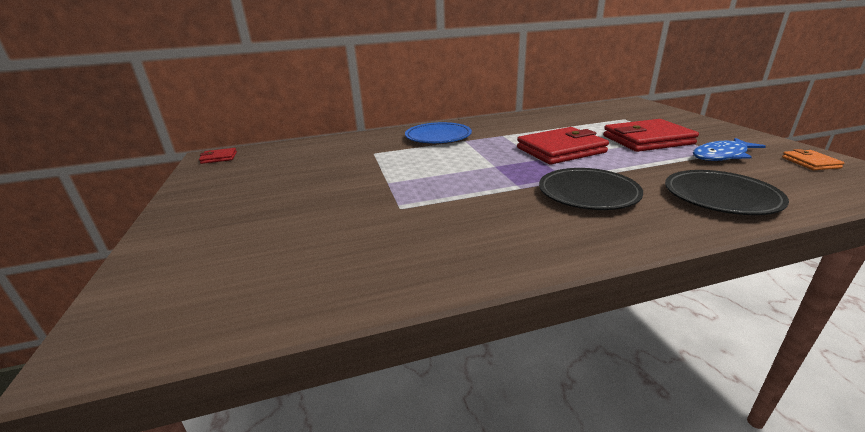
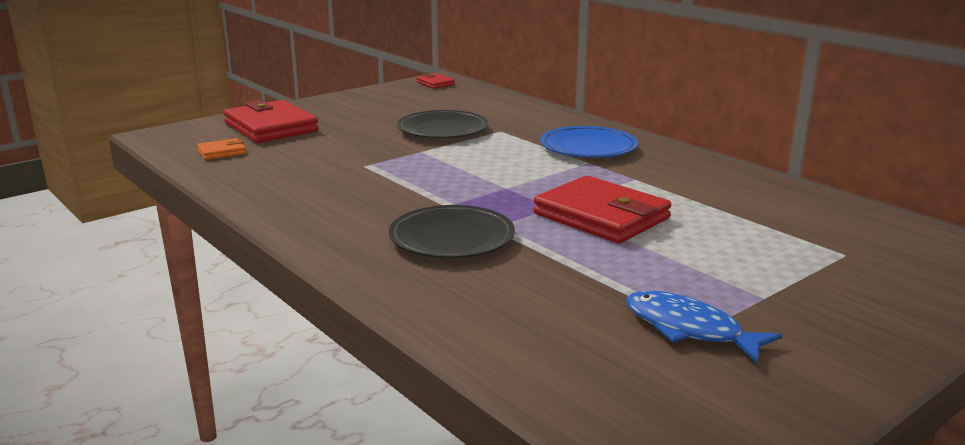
camera: 65 degrees right, 5 degrees down
(647, 140) = (719, 272): red wallet -> red wallet (271, 127)
(720, 197) = (492, 314): black plate -> black plate (442, 130)
(810, 162) = (726, 408): orange wallet -> orange wallet (222, 152)

